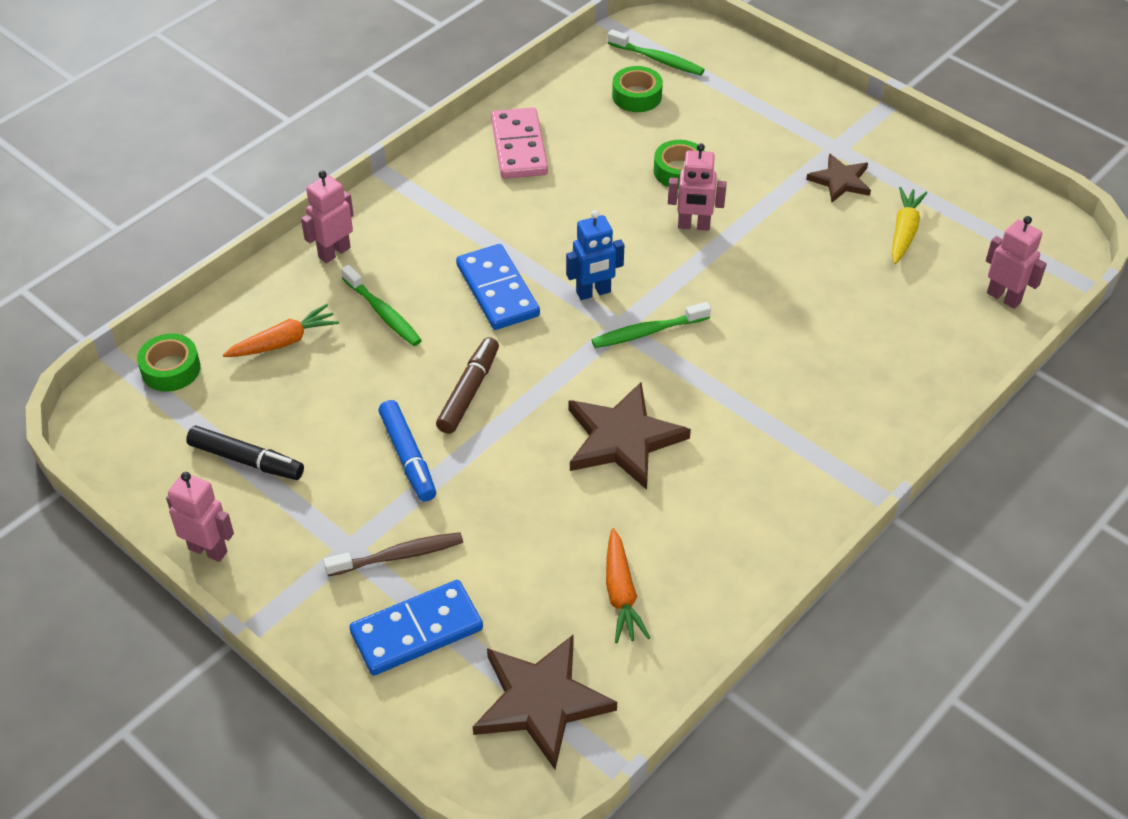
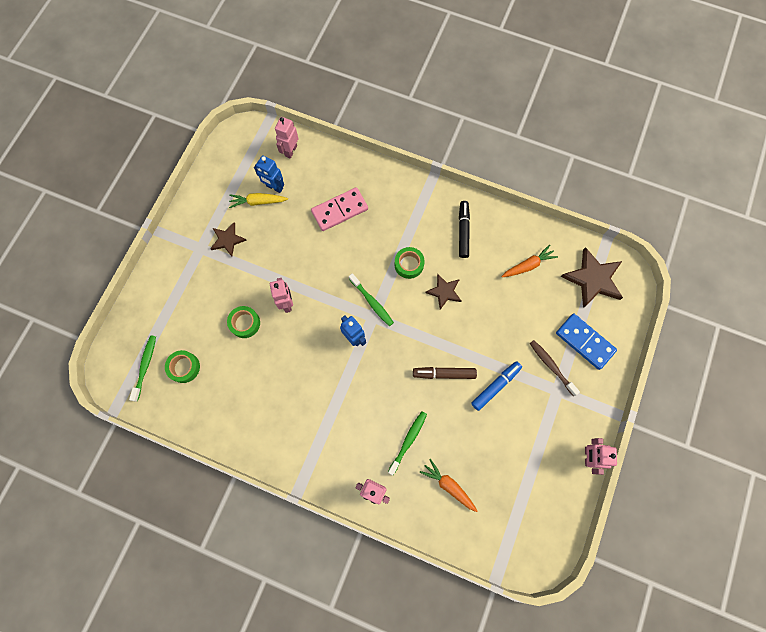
camera: 110 degrees left, 25 degrees up
(171, 369) = (491, 539): green tape -> green tape (409, 264)
(246, 460) = (531, 465): black marker -> black marker (463, 231)
(497, 290) = (370, 387): blue domino -> none
(519, 147) = (251, 420): pink domino -> pink domino (340, 210)
(623, 439) = (444, 292): brown star -> brown star, size x0.59
(928, 258) = (274, 187): none -> blue robot

